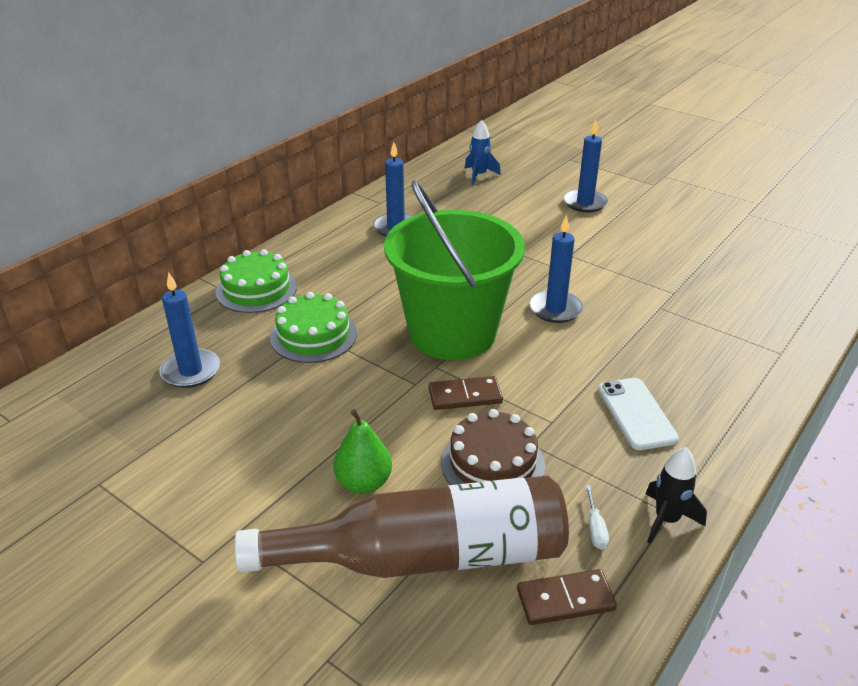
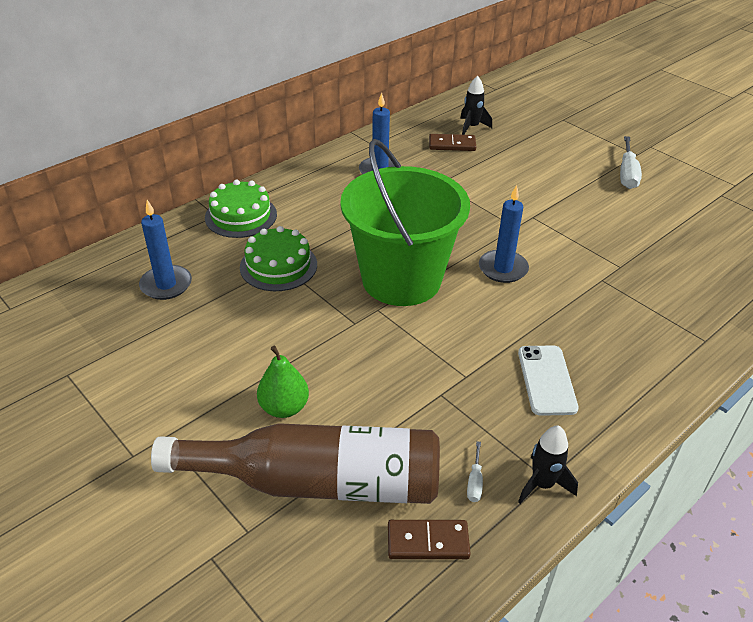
camera: 10 degrees right, 5 degrees up
(465, 396) = (395, 341): brown domino -> brown domino (452, 144)
(479, 175) = (471, 127): blue rocket -> black rocket
(492, 463) = (401, 407): brown cake -> none
(585, 203) = (564, 166): blue candle -> none
(650, 204) = (627, 174): none -> white screwdriver

